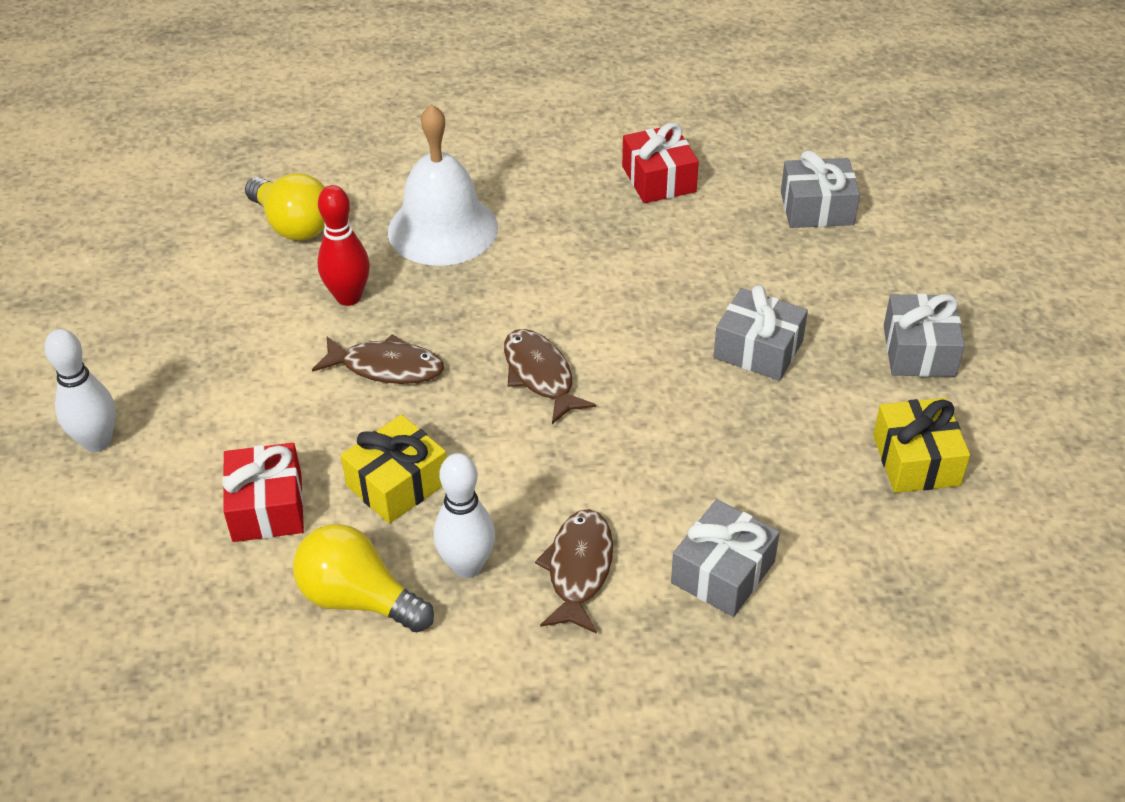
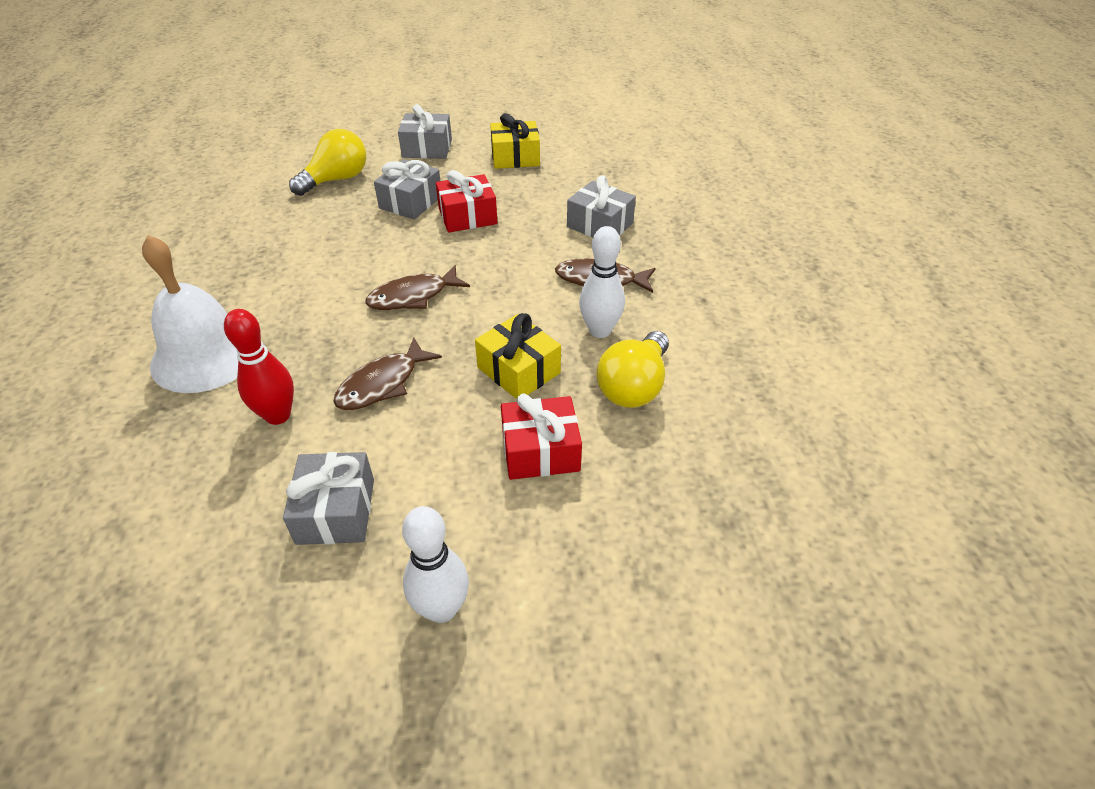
camera: 90 degrees left, 0 degrees up
(293, 225) = (141, 469): yellow light bulb -> yellow light bulb (336, 180)
(386, 367) = (382, 384): brown fish -> brown fish turned 150 degrees counterclockwise
(659, 179) = (204, 235): red gift -> red gift (467, 216)
(817, 208) = (276, 171): grey gift -> grey gift (336, 511)

